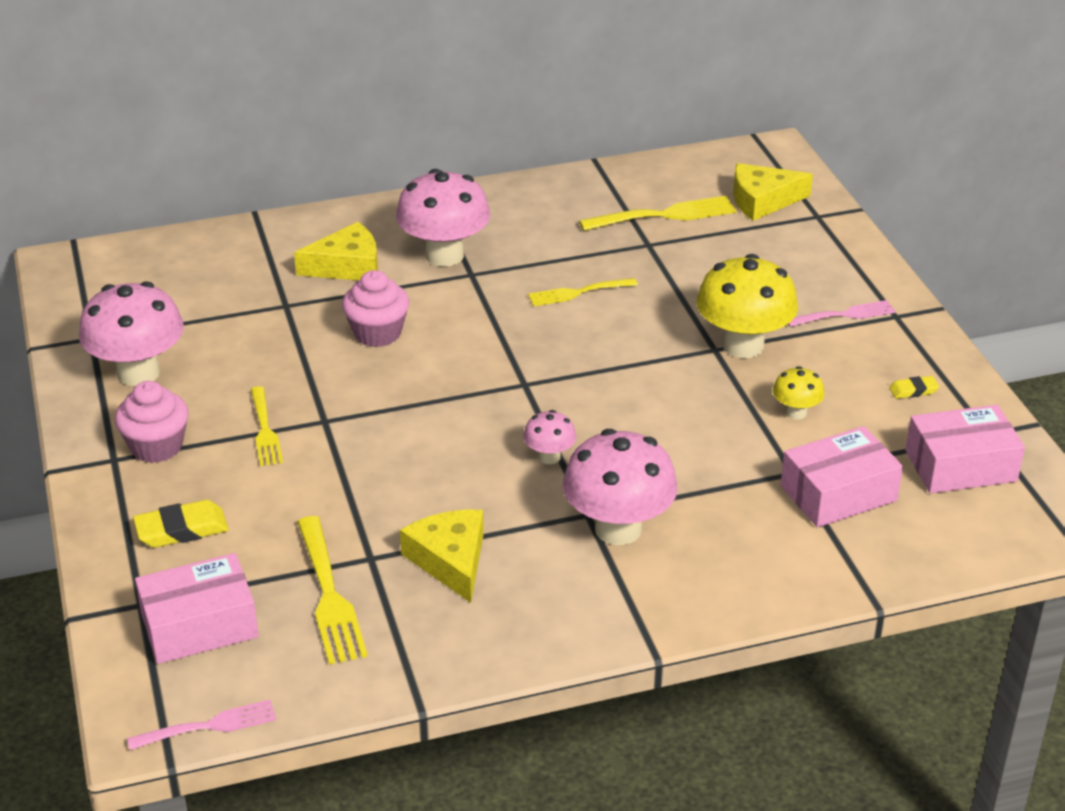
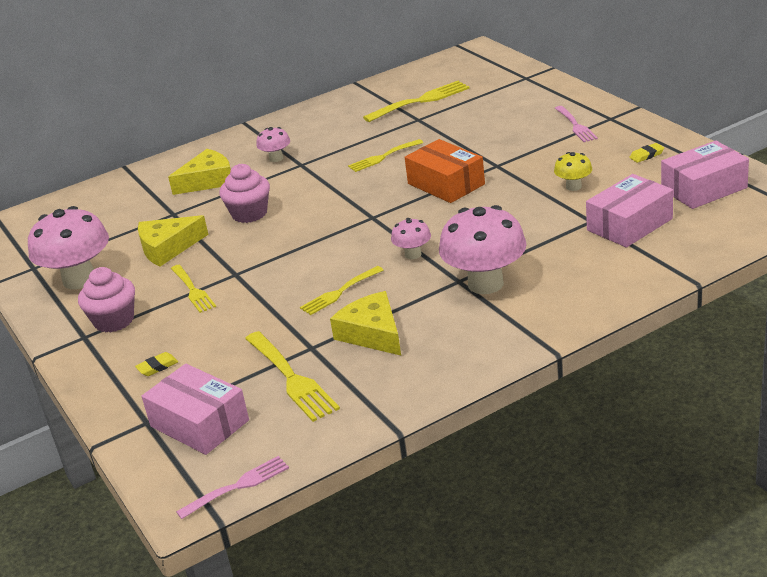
camera: 10 degrees left, 5 degrees down
(181, 529) = (157, 367): yellow eraser -> yellow eraser, size x0.57
(199, 625) = (199, 423): pink box -> pink box turned 75 degrees clockwise
(437, 487) = (339, 292): none -> yellow fork
(444, 255) = (276, 158): pink mushroom -> pink mushroom, size x0.49
(637, 360) = (446, 184): none -> orange box
(743, 345) = (515, 158): yellow mushroom -> none
(762, 201) = (484, 78): yellow cheese -> yellow cheese (168, 248)
(845, 315) = (575, 125): pink fork -> pink fork turned 105 degrees clockwise

